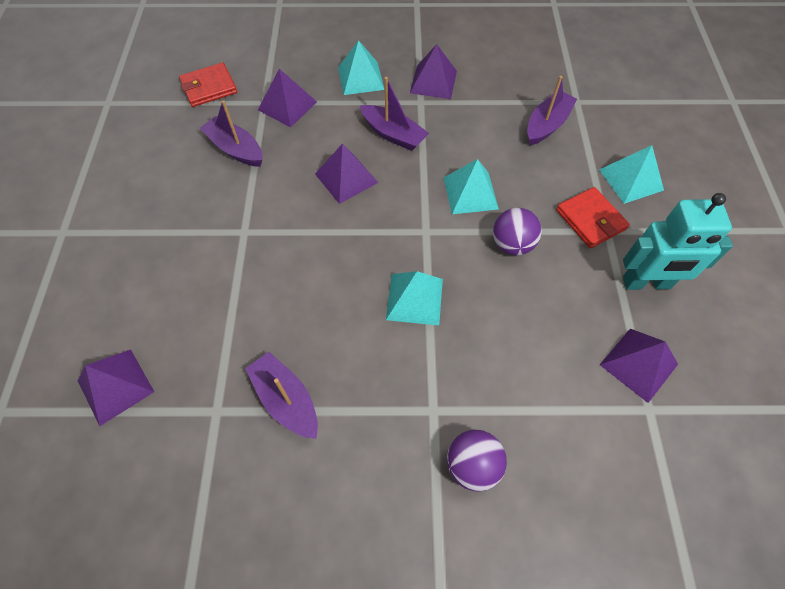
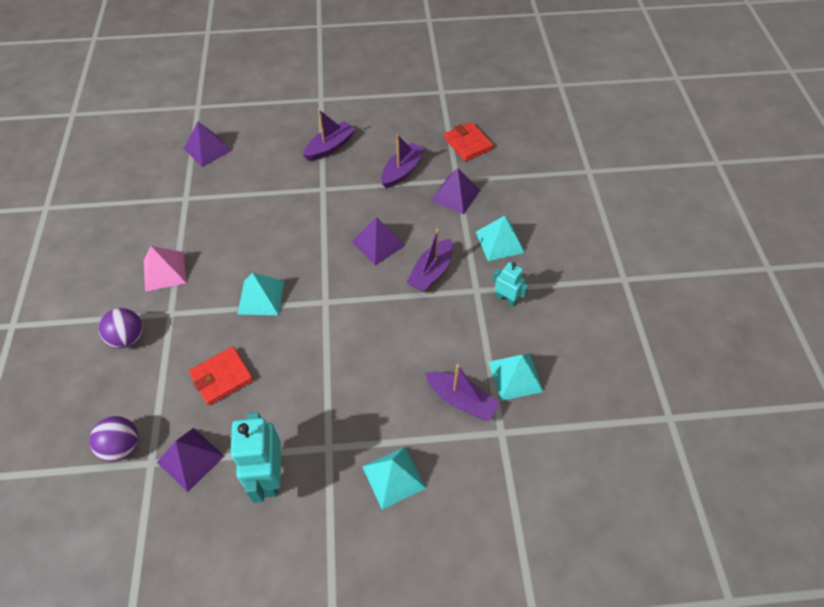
camera: 85 degrees right, 5 degrees down
(286, 400) = (188, 231): purple boat -> purple boat (330, 147)
(358, 427) = (164, 271): none -> pink pyramid
(433, 82) = (506, 299): purple pyramid -> turquoise robot
(470, 193) = (367, 333): turquoise pyramid -> turquoise pyramid (515, 376)
(512, 244) = (312, 365): purple ball -> purple ball (122, 446)
(590, 220) = (340, 433): red wallet -> red wallet (222, 377)

